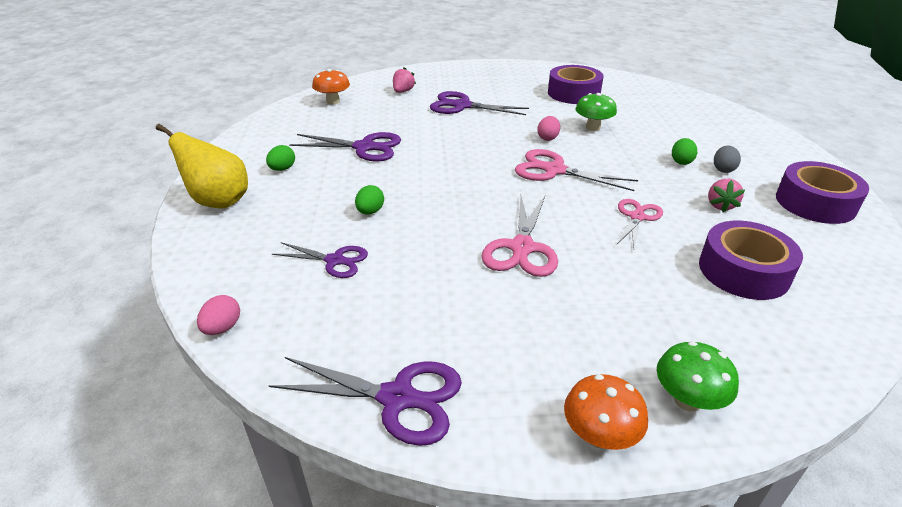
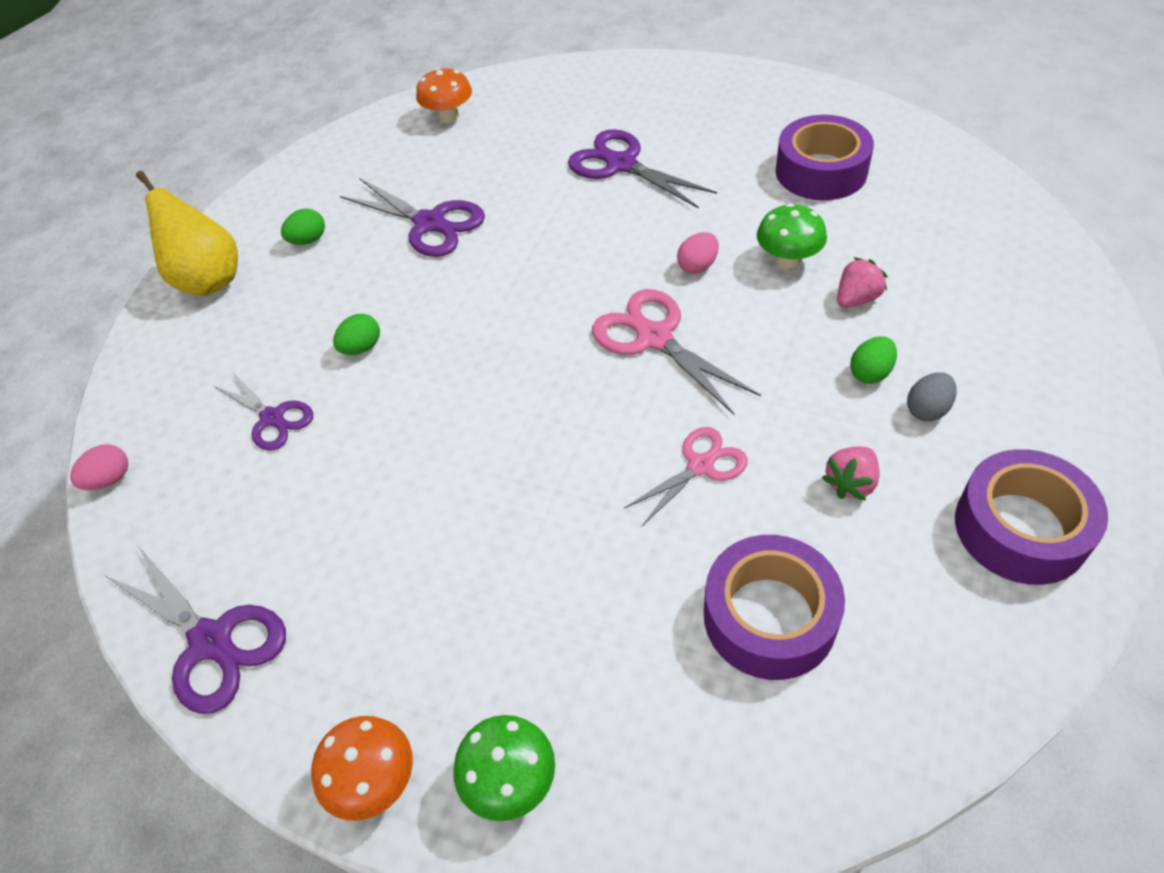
camera: 30 degrees right, 15 degrees up
(403, 91) = (558, 113): pink strawberry -> pink strawberry (856, 299)
(522, 248) = (499, 471): pink scissors -> none

